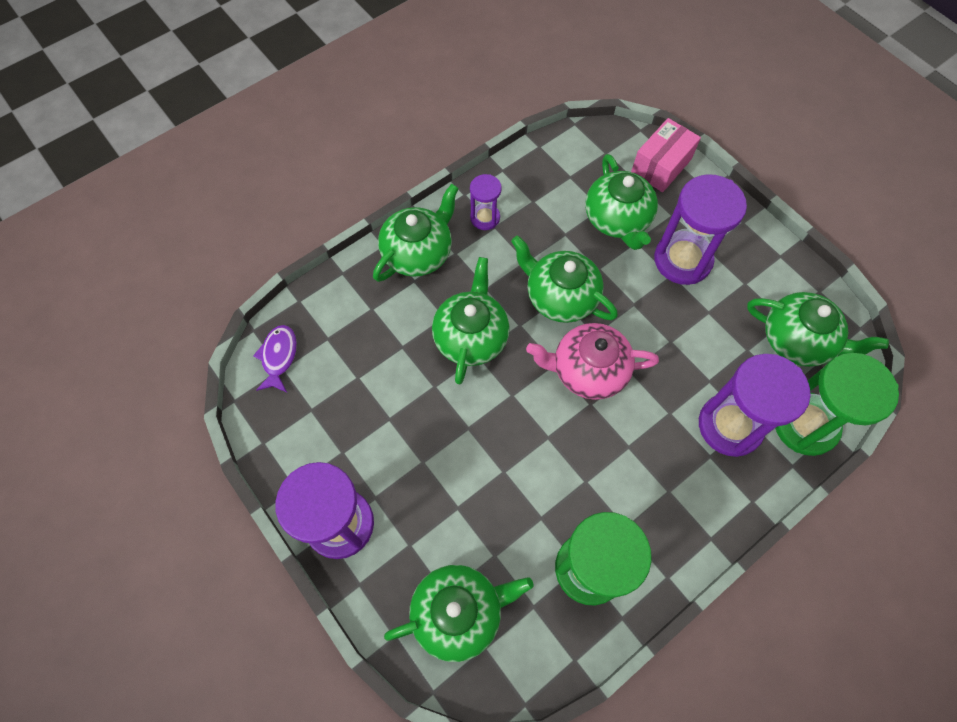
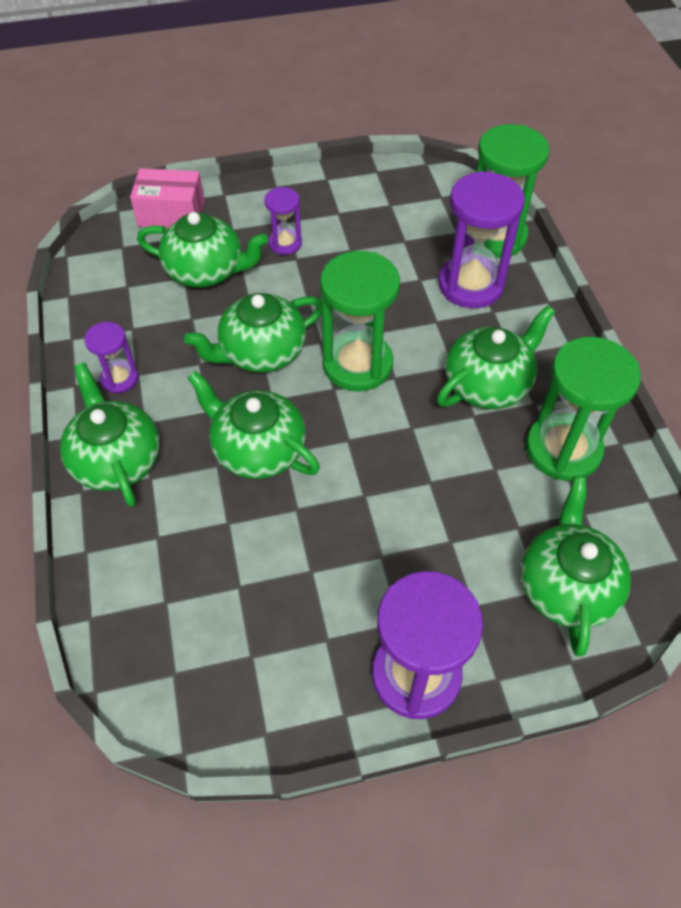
camera: 65 degrees left, 10 degrees down
(279, 357) = (155, 671): purple fish -> none
(588, 370) = (357, 364): pink teapot -> green hourglass
(661, 166) = (171, 214): pink box -> pink box turned 60 degrees counterclockwise
(682, 260) = (285, 243): purple hourglass -> purple hourglass, size x0.53
(797, 340) = (414, 205): green teapot -> green teapot (488, 384)

